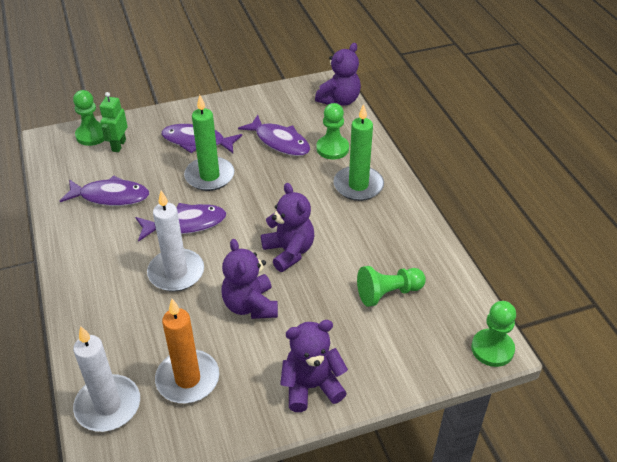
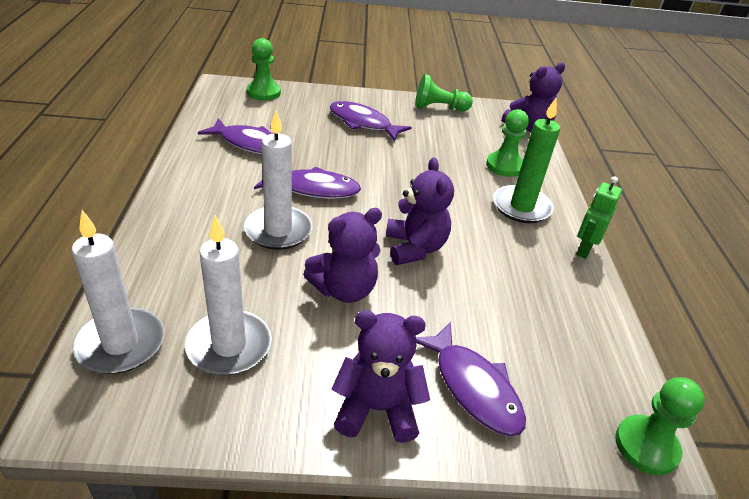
camera: 15 degrees right, 5 degrees down
(118, 145) = (284, 106): green robot -> green robot (584, 249)
(188, 379) = (229, 346): orange candle -> white candle
(209, 176) = (361, 155): green candle -> none
(250, 305) = (344, 289): purple teddy bear -> purple teddy bear turned 120 degrees counterclockwise
(279, 142) = (449, 145): purple fish -> purple fish (473, 387)
(388, 293) = (519, 329): green pawn -> green pawn (439, 108)

